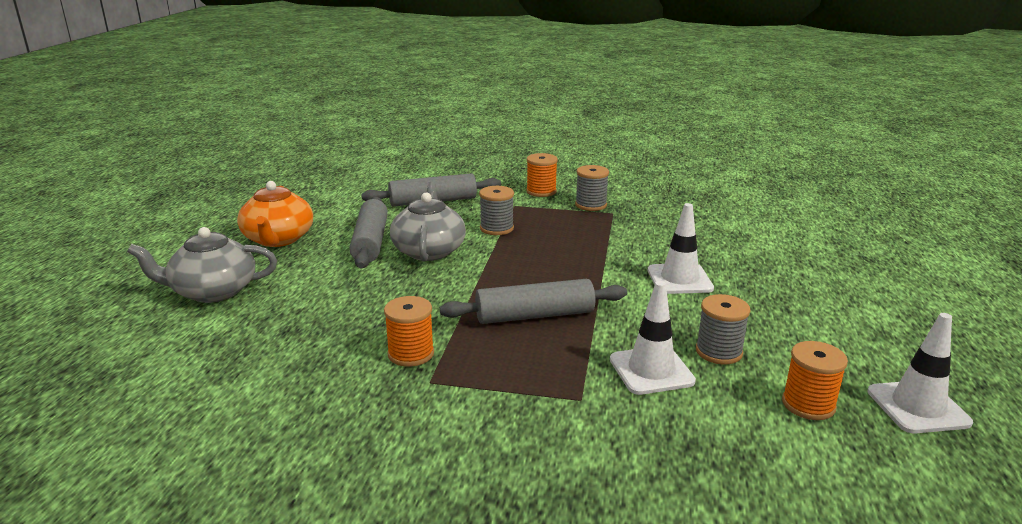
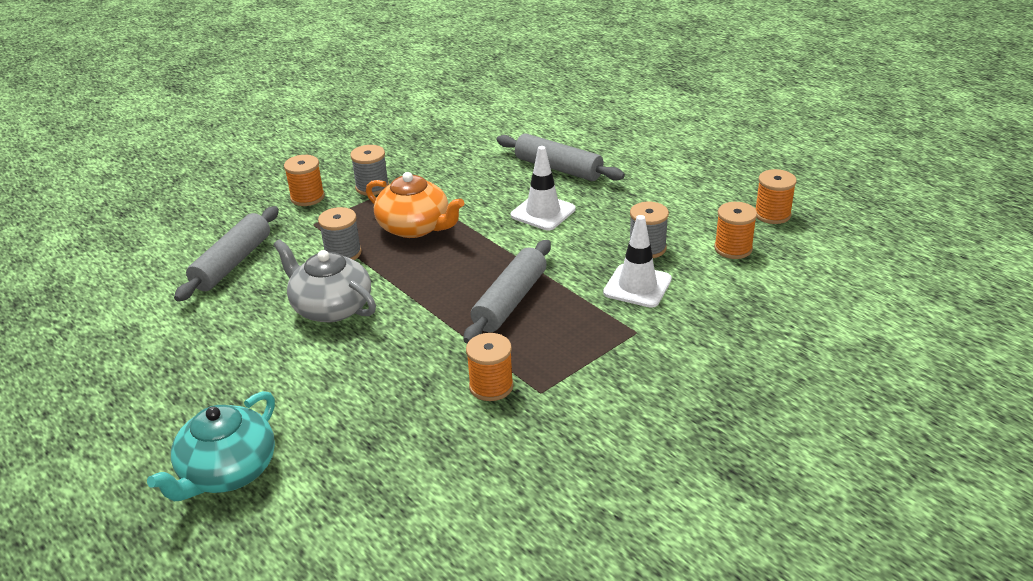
camera: 50 degrees left, 10 degrees up
(212, 291) = (227, 471): grey teapot -> turquoise teapot
(278, 239) = (169, 391): orange teapot -> orange teapot (415, 227)
(370, 242) = (264, 334): grey rolling pin -> grey rolling pin (558, 168)
(917, 407) = (772, 214): white traffic cone -> orange spool

